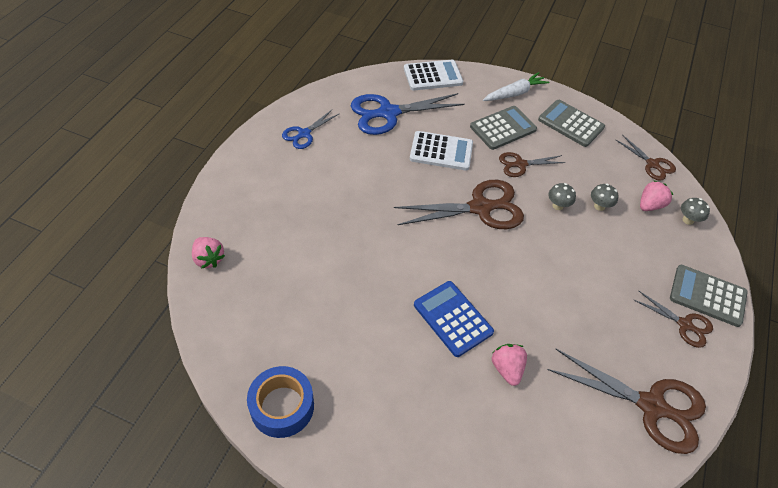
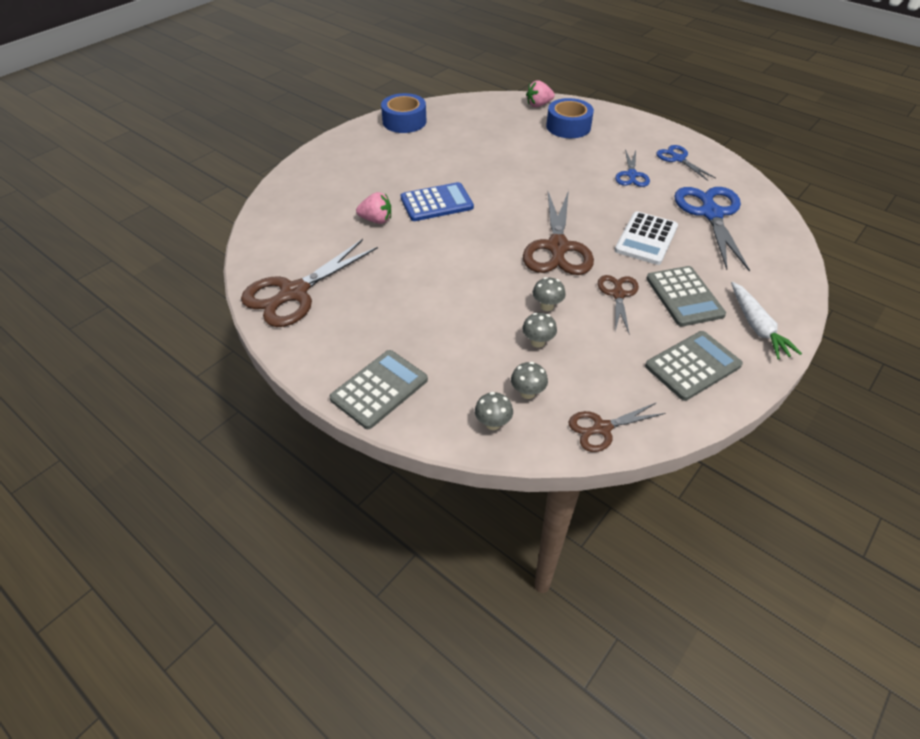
camera: 110 degrees right, 5 degrees down
(258, 224) = (568, 126): none -> blue tape
(344, 165) = (631, 175): none -> blue scissors
(433, 76) = (786, 260): white calculator -> none
(650, 205) = (527, 393): pink strawberry -> grey mushroom
(685, 325) = (355, 352): brown scissors -> none

